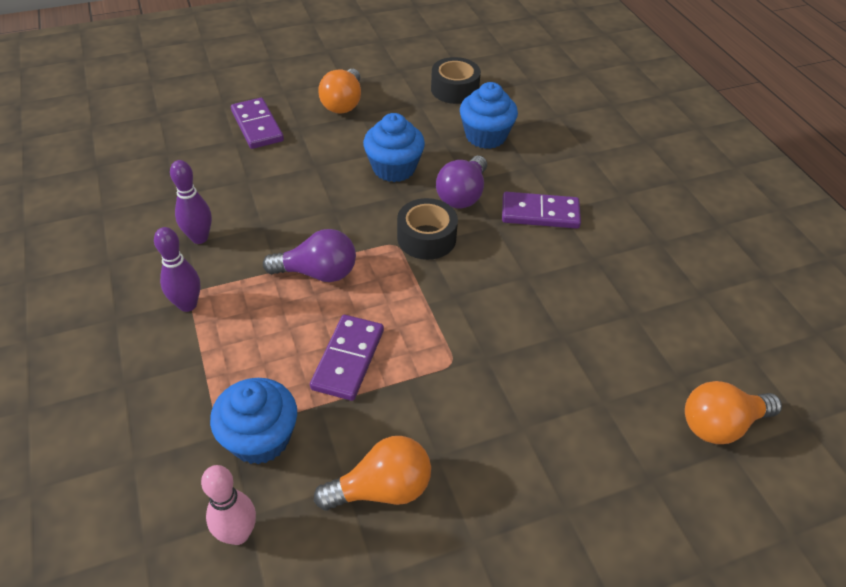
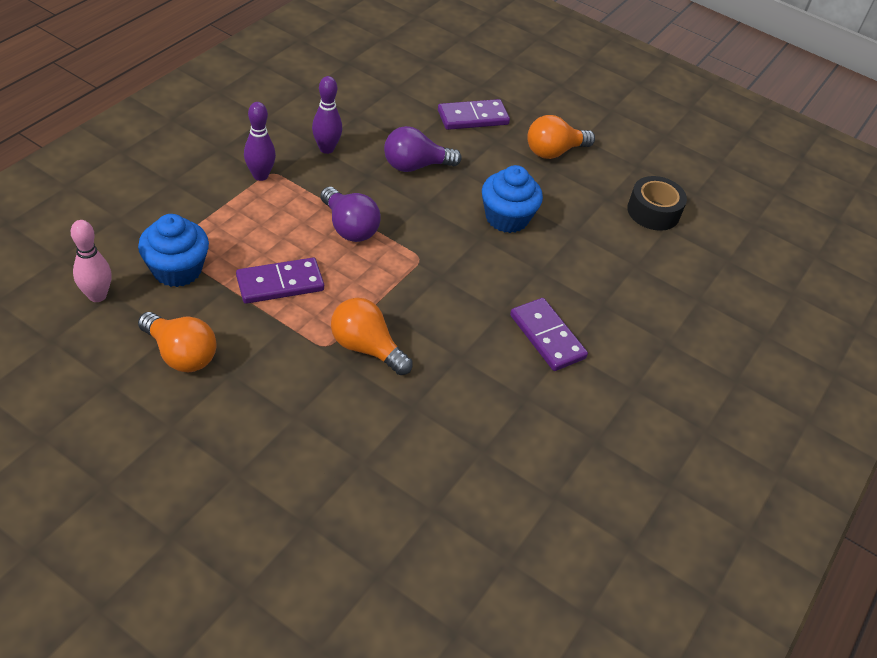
camera: 50 degrees right, 0 degrees up
(257, 126) = (473, 118): purple domino -> purple domino turned 45 degrees clockwise
(426, 238) = (445, 274): black tape -> none
(462, 195) = (518, 275): purple light bulb -> purple light bulb (415, 166)
(485, 136) = (611, 259): blue cupcake -> none
(720, 424) = (402, 558): orange light bulb -> orange light bulb (366, 348)

